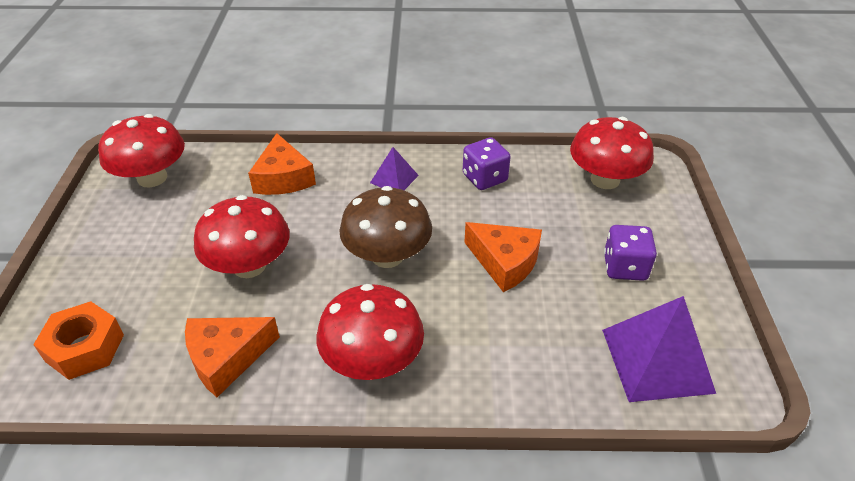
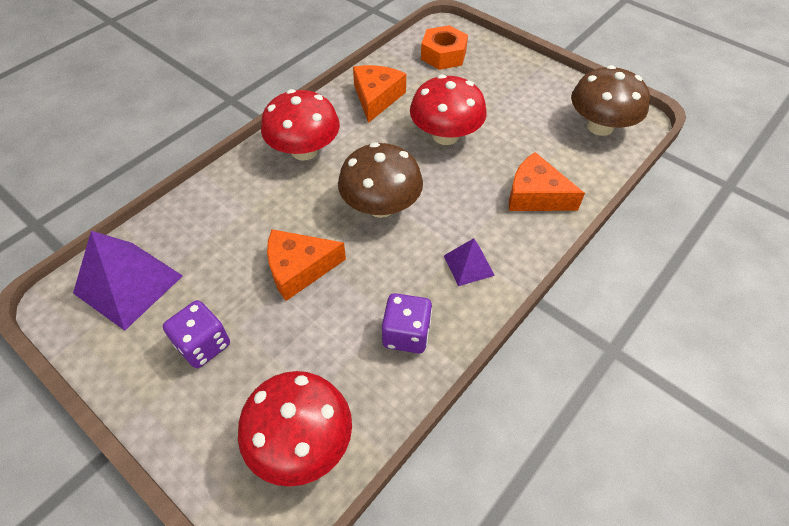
camera: 130 degrees right, 10 degrees up
(152, 178) = (600, 126): red mushroom -> brown mushroom

